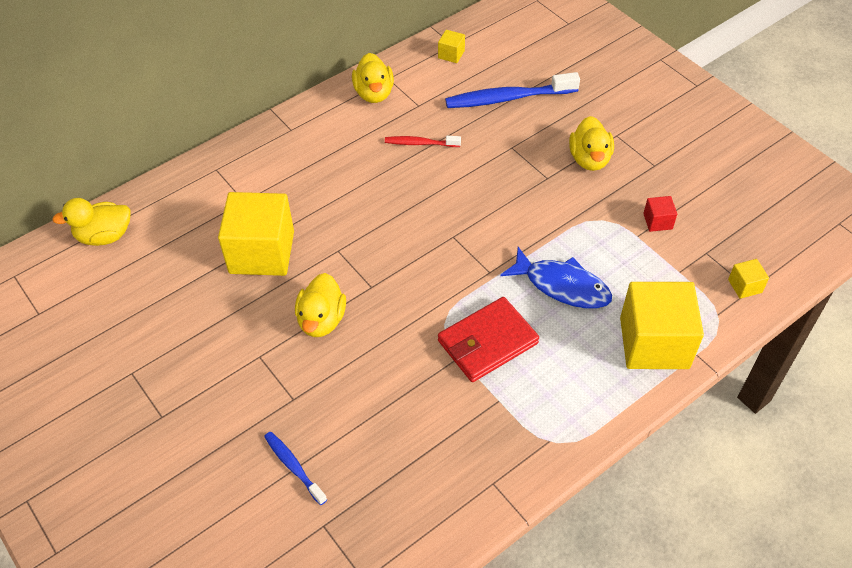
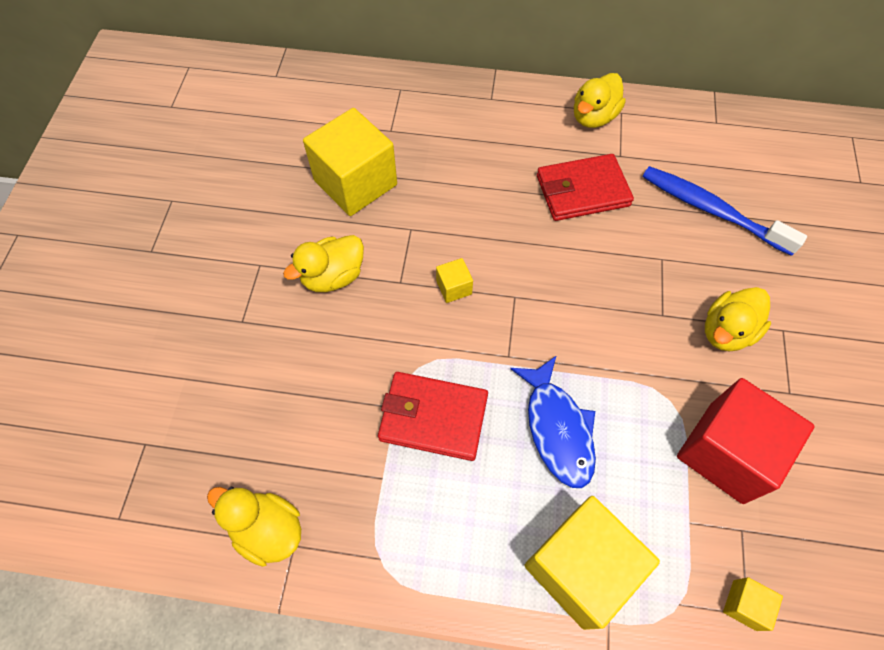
camera: 45 degrees right, 10 degrees up
(105, 236) = (271, 82): yellow duck -> yellow duck (268, 530)
(293, 466) = (180, 376): blue toothbrush -> none
(420, 143) = (582, 191): red toothbrush -> red wallet
(451, 54) = (704, 131): yellow cube -> yellow cube (454, 287)
(657, 221) = (726, 452): red cube -> red cube, size x2.36

